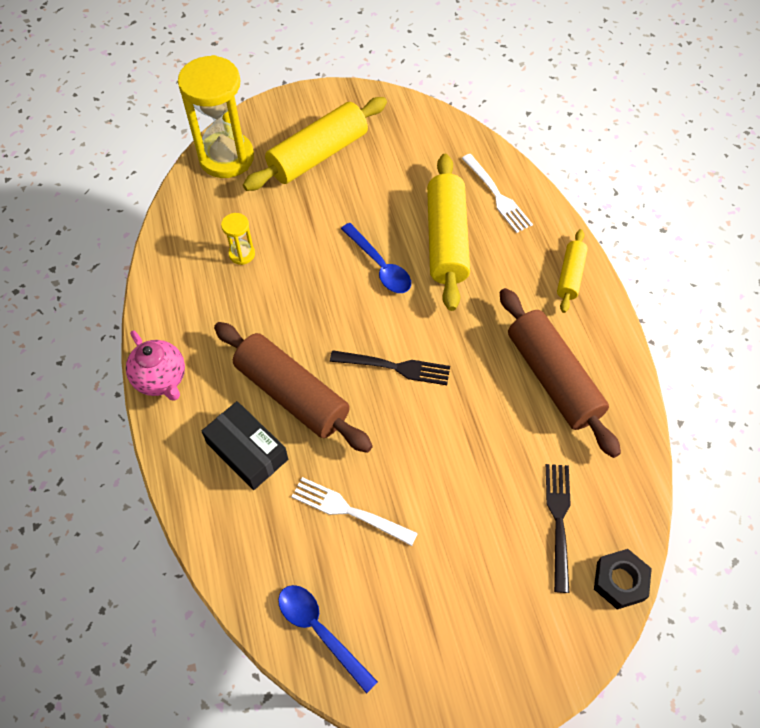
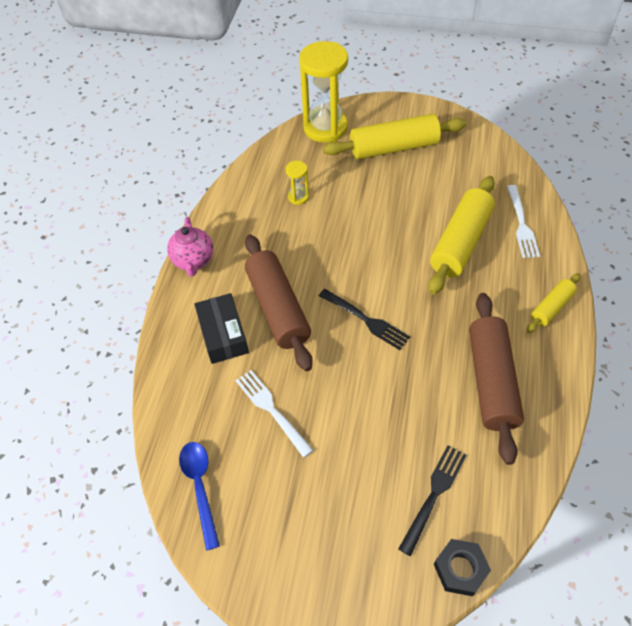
camera: 30 degrees right, 5 degrees down
(380, 266) = (396, 242): blue spoon -> none

